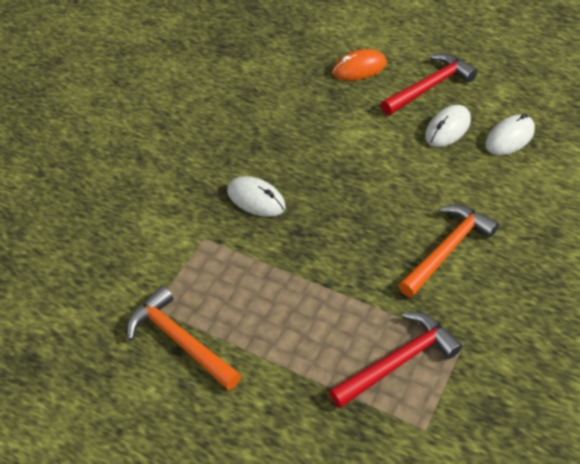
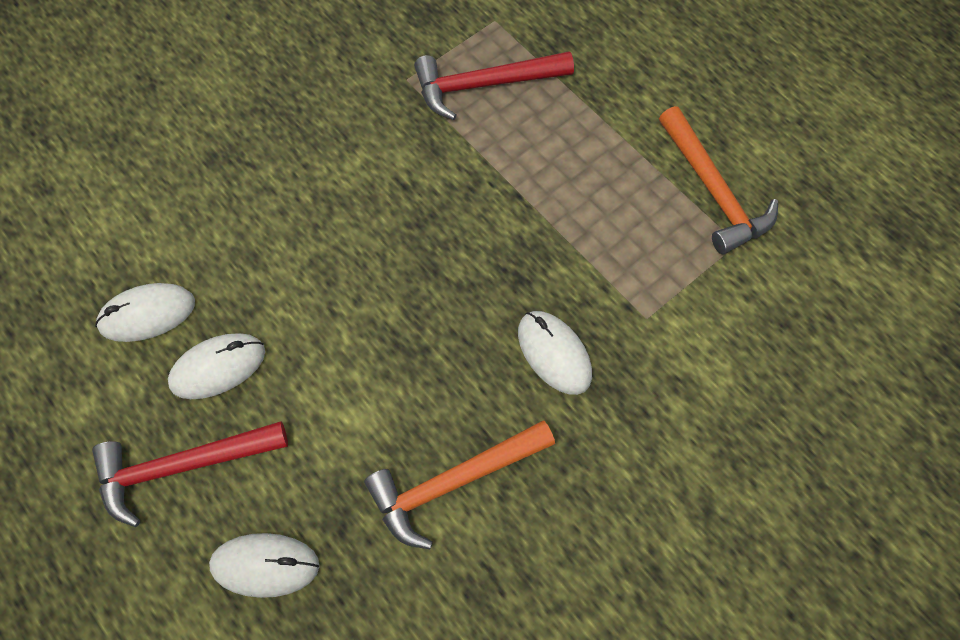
camera: 160 degrees left, 15 degrees up
(359, 68) = (265, 565): orange mouse -> white mouse
(447, 249) = (350, 184): orange hammer -> orange hammer (452, 482)

